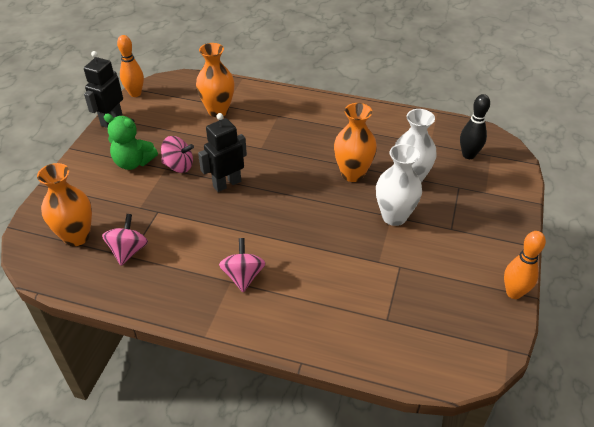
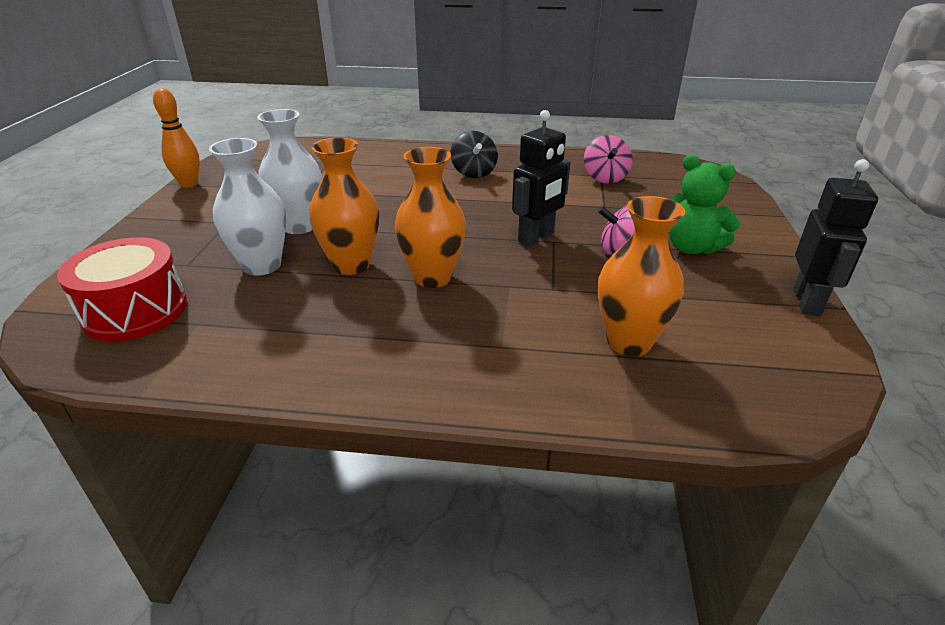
camera: 170 degrees right, 10 degrees down
(76, 236) = (672, 182): orange vase -> orange vase (432, 277)
(133, 162) = (691, 247): green teddy bear -> green teddy bear turned 150 degrees counterclockwise
(135, 93) = (835, 360): orange bowling pin -> none
(243, 276) = (474, 173): pink spinning top -> black spinning top
(468, 155) = (135, 311): black bowling pin -> red drum

